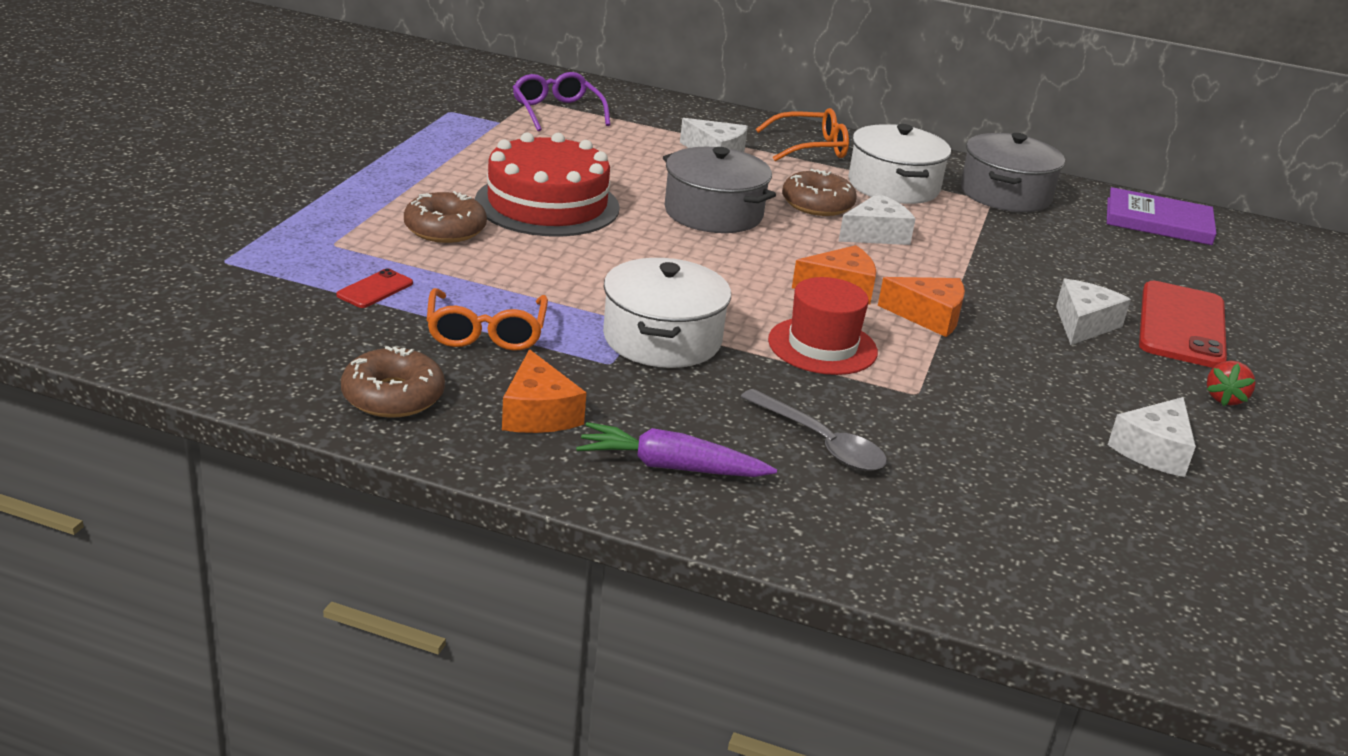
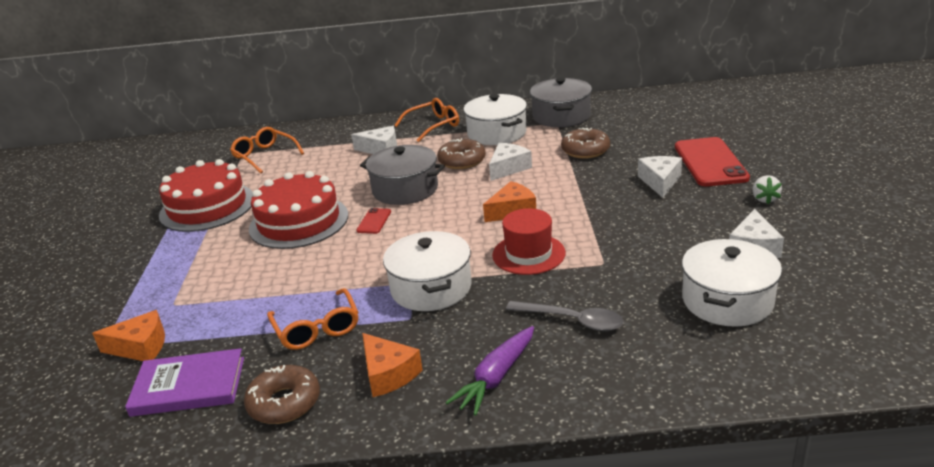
camera: 15 degrees left, 0 degrees up
(375, 289) = (223, 327): red phone -> red phone (374, 221)
(444, 148) = (207, 207): none -> red cake
(445, 229) = (243, 264): brown donut -> brown donut (585, 150)
(557, 112) = (265, 156): purple glasses -> orange glasses
(671, 467) = (496, 377): purple carrot -> purple carrot turned 45 degrees counterclockwise
(928, 316) = (574, 210): orange cheese -> orange cheese (140, 347)
(1058, 498) = (727, 300): none -> white pot
(1158, 221) = (652, 103): purple book -> purple book (188, 386)
(1224, 399) = (764, 199): red strawberry -> white strawberry

